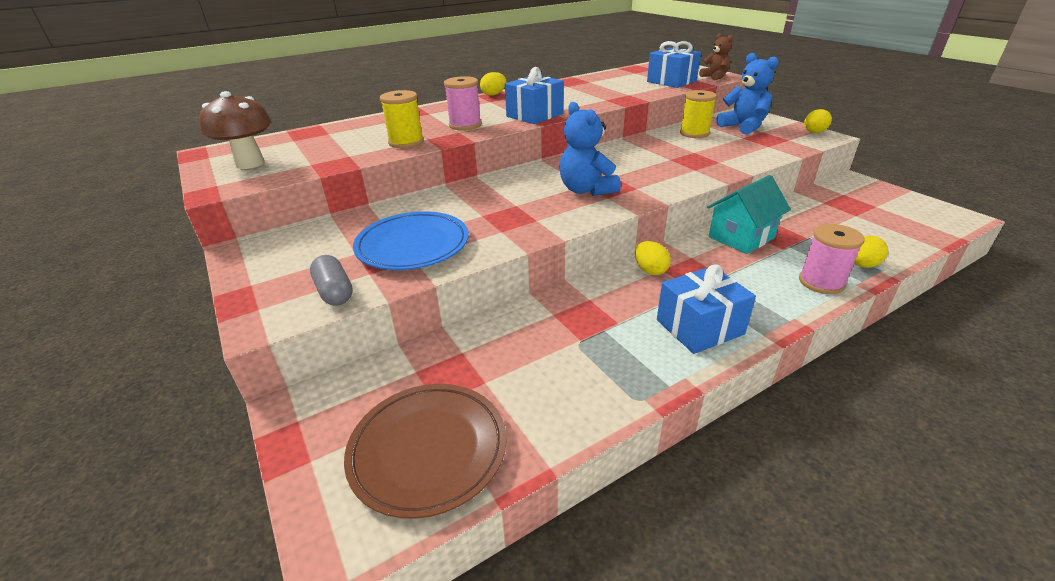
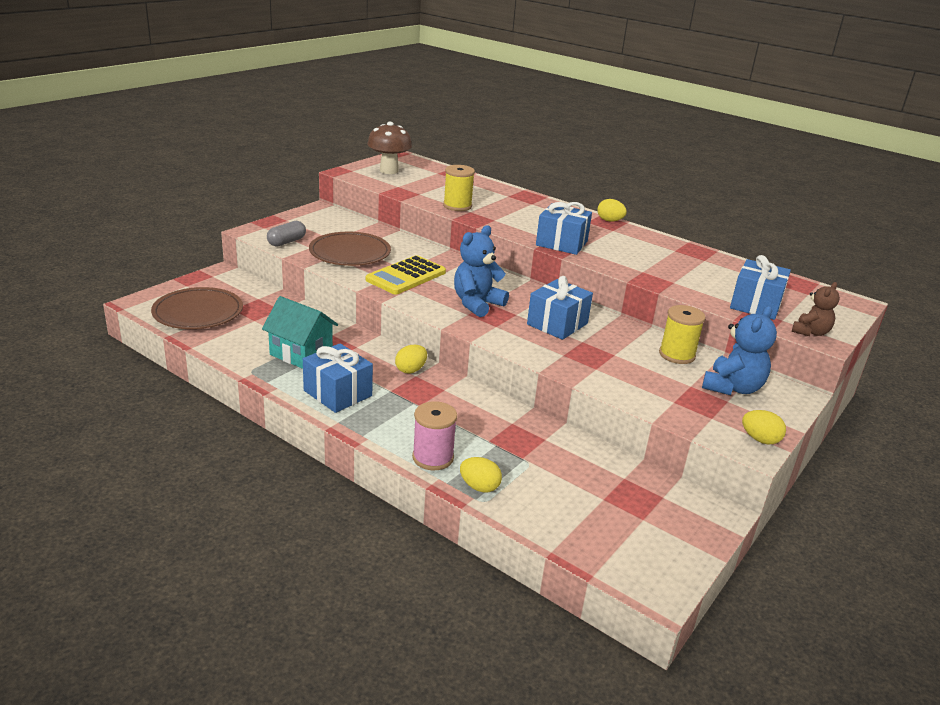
camera: 65 degrees right, 5 degrees down
(413, 245) = (350, 253): blue plate -> brown plate
(465, 125) = (511, 220): pink spool -> none
(502, 217) = (406, 276): none -> yellow calculator
(637, 163) = (557, 324): none -> blue gift
(741, 237) = (498, 417): turquoise house -> turquoise house (301, 353)

